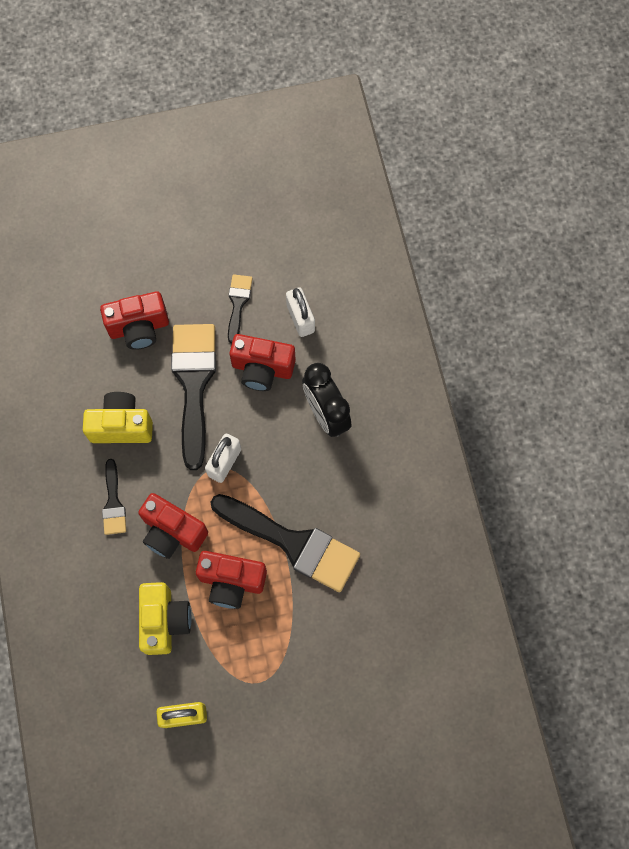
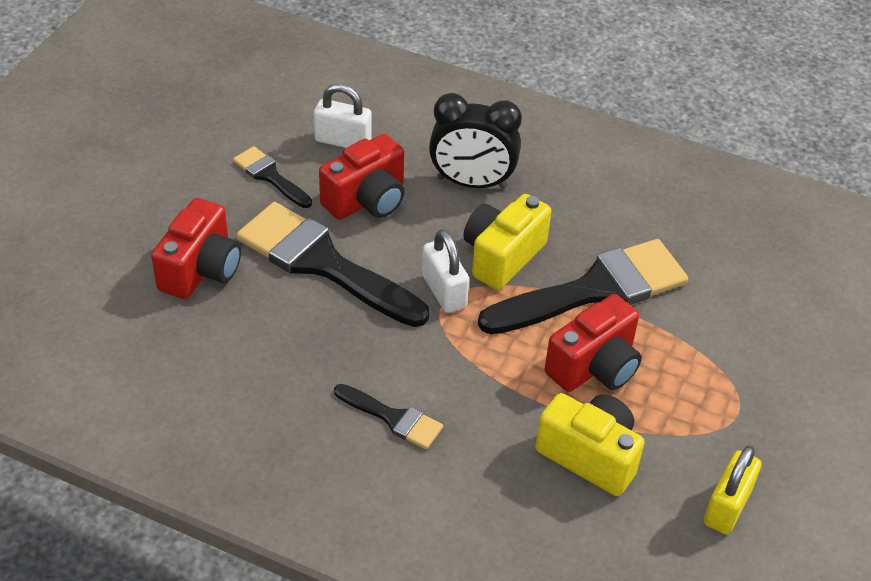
camera: 55 degrees left, 25 degrees down
(121, 426) = (304, 354): yellow camera -> yellow camera (502, 256)
(172, 532) = (484, 384): red camera -> none

